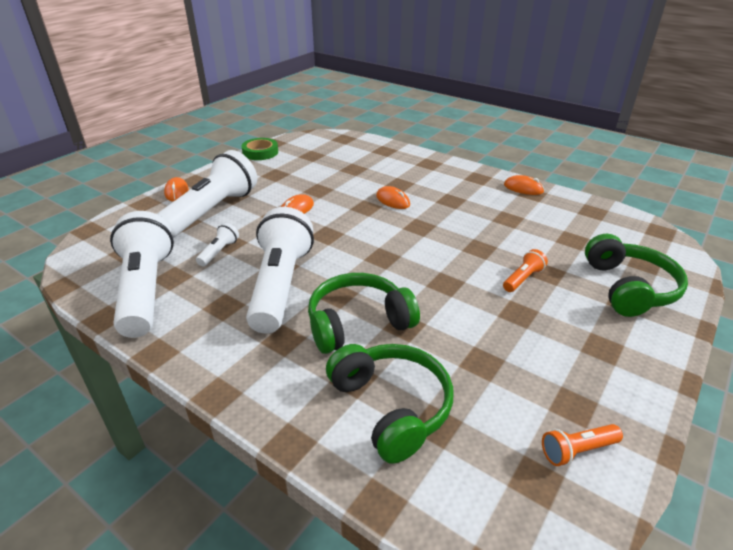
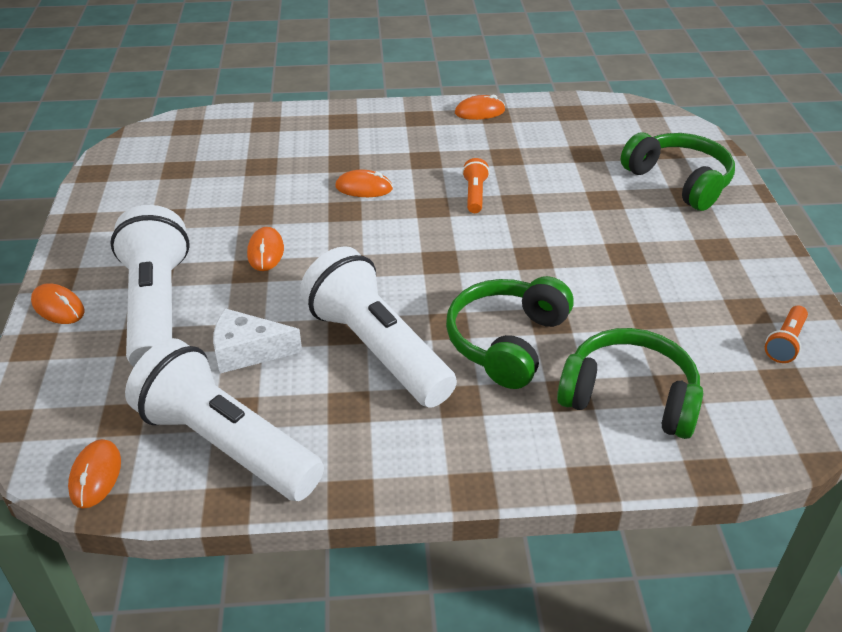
camera: 40 degrees left, 5 degrees up
(81, 271) = (95, 476): none -> orange mouse
(219, 252) = (248, 352): white flashlight -> white cheese
(260, 152) = (95, 195): green tape -> none
(523, 279) = (592, 216): orange flashlight -> orange flashlight (475, 194)

